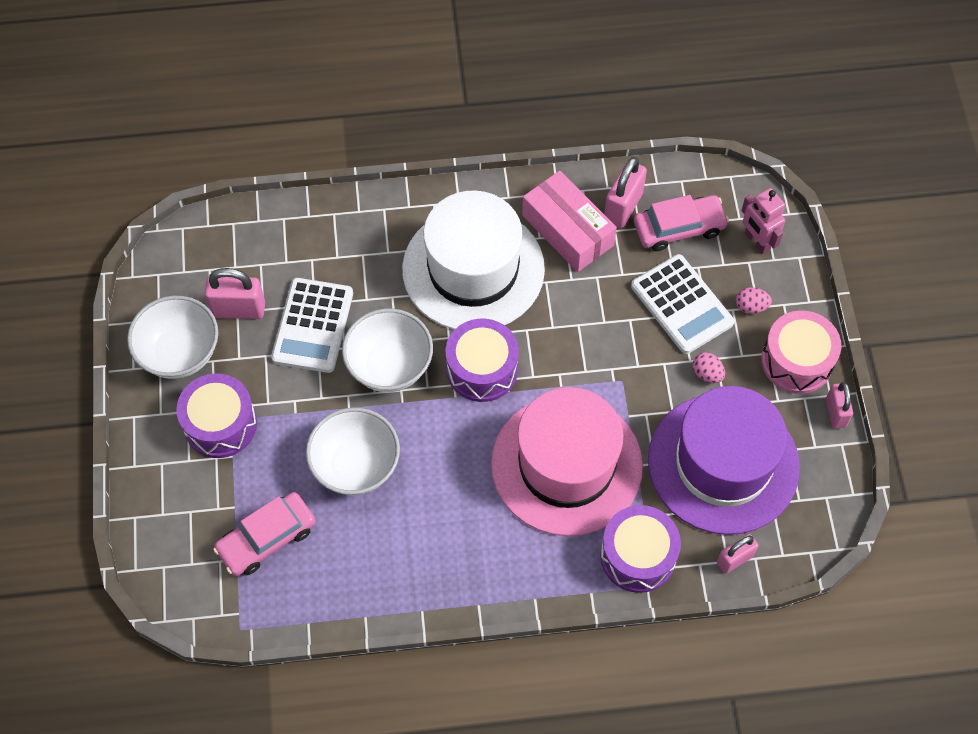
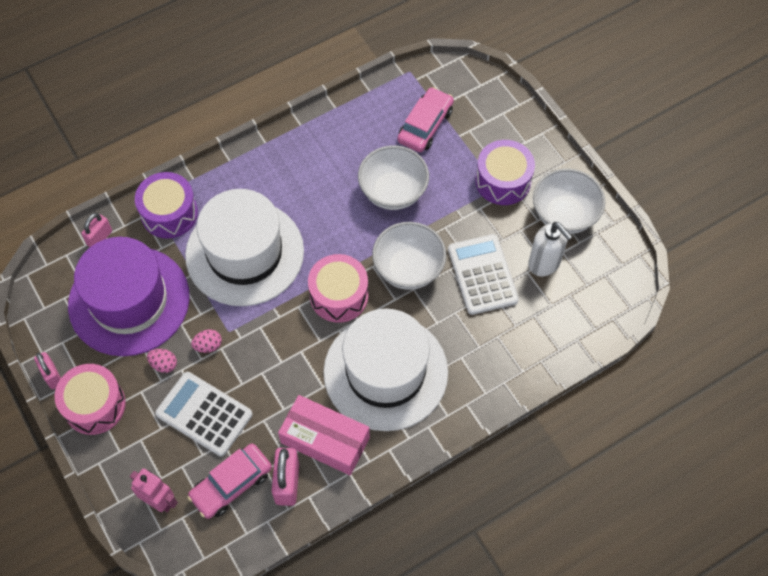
camera: 155 degrees right, 0 degrees up
(239, 309) = (544, 264): pink padlock -> white soap dispenser
(482, 369) = (339, 295): purple drum -> pink drum
(566, 465) = (244, 253): pink hat -> white hat
(751, 307) = (146, 437): pink egg -> pink egg (208, 345)

